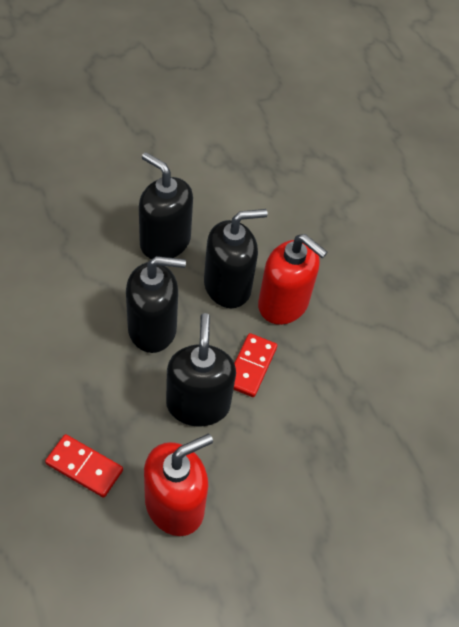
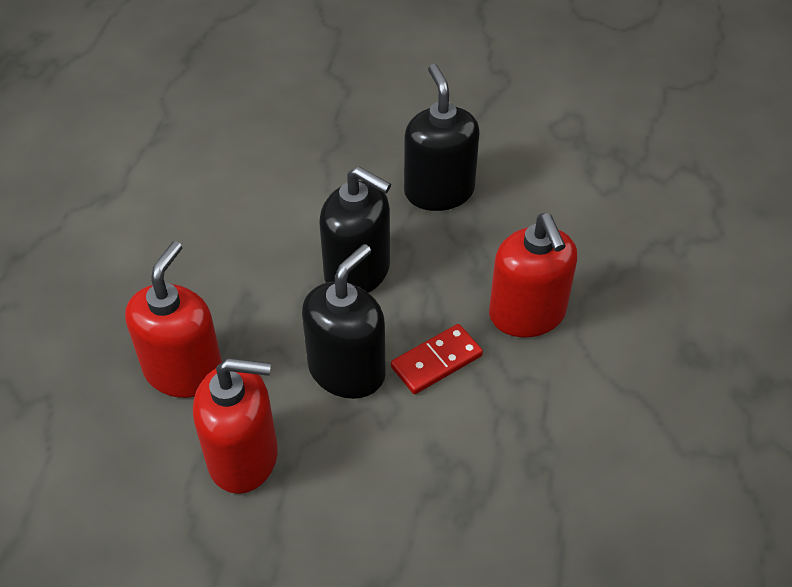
camera: 40 degrees right, 5 degrees down
(84, 467) = (184, 371): red domino -> red soap dispenser
(227, 286) = (475, 266): black soap dispenser -> none

